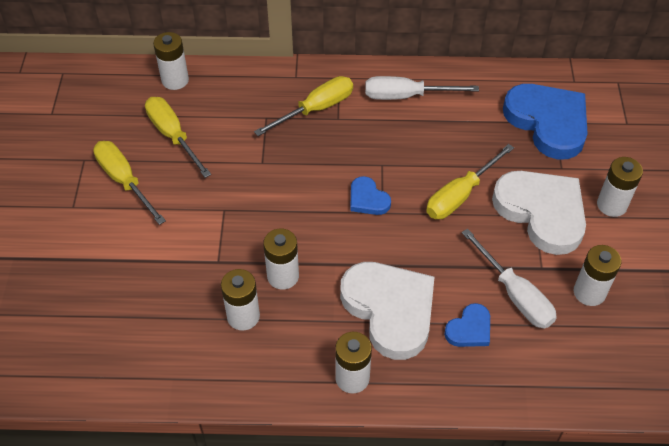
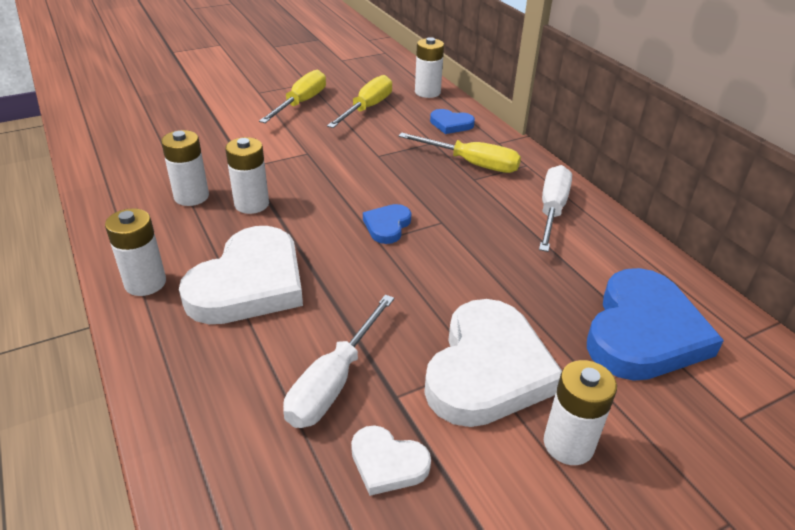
camera: 60 degrees right, 15 degrees down
(406, 96) = (551, 210): white screwdriver -> white screwdriver turned 45 degrees clockwise
(460, 195) = (451, 289): yellow screwdriver -> none
(469, 329) = (255, 355): blue heart -> blue heart (451, 124)
(589, 292) = (387, 463): white battery -> white heart

